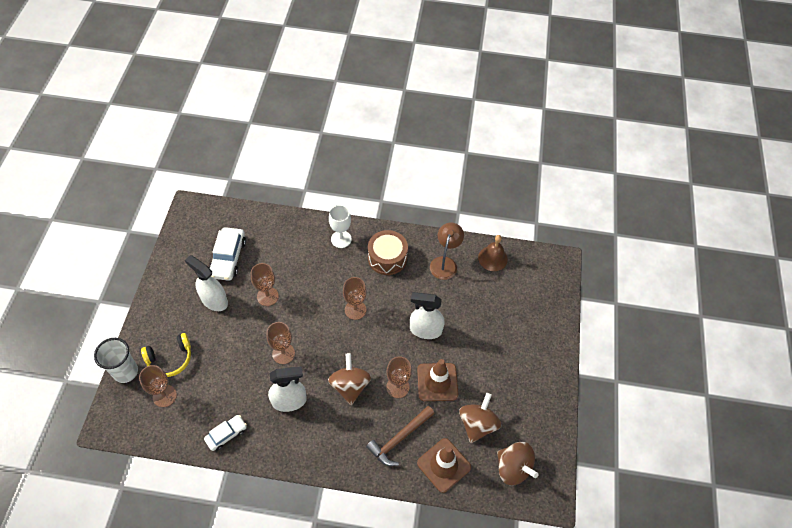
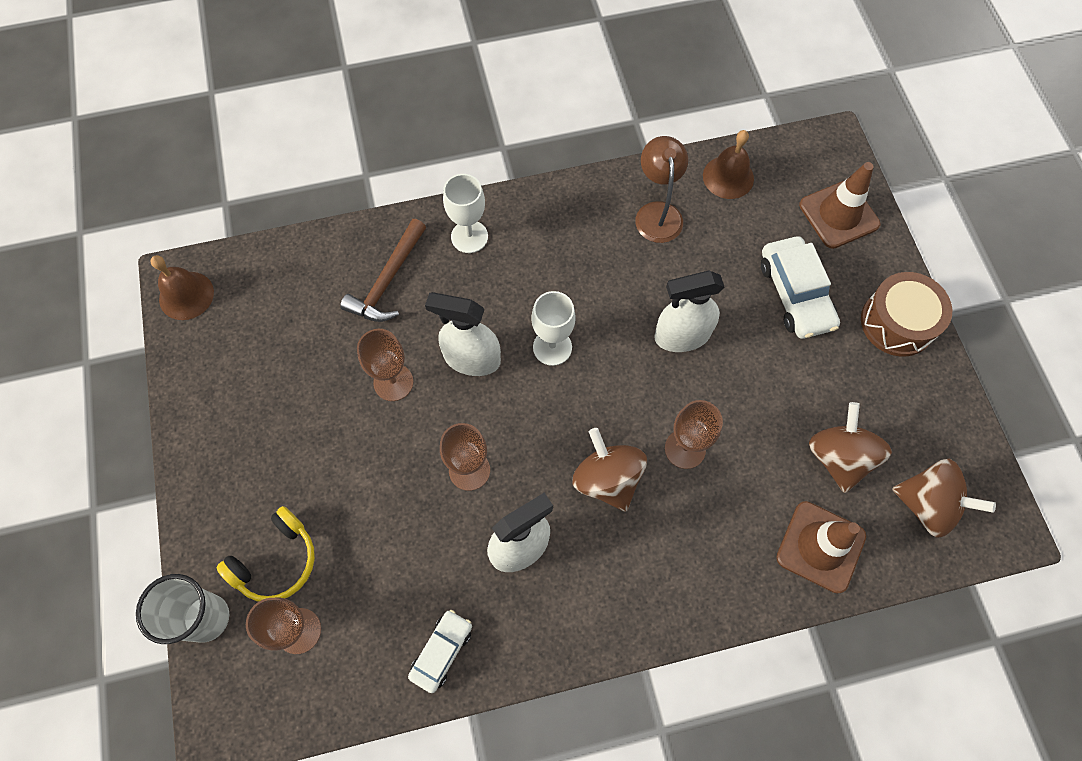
camera: 20 degrees left, 10 degrees up
(190, 217) = (186, 295): none -> brown bell
(214, 300) = (303, 426): white spray bottle -> white spray bottle (471, 359)
(228, 258) = (291, 342): white car -> white car (795, 294)
(355, 310) = (552, 347): brown goblet -> white goblet
(387, 258) = (561, 239): brown drum -> brown drum (897, 323)
(399, 438) = (730, 533): brown hammer -> brown hammer (387, 280)
(437, 382) = (743, 414): brown traffic cone -> brown traffic cone (838, 215)

